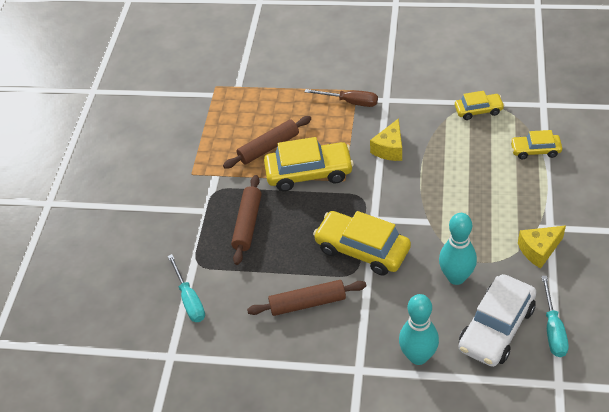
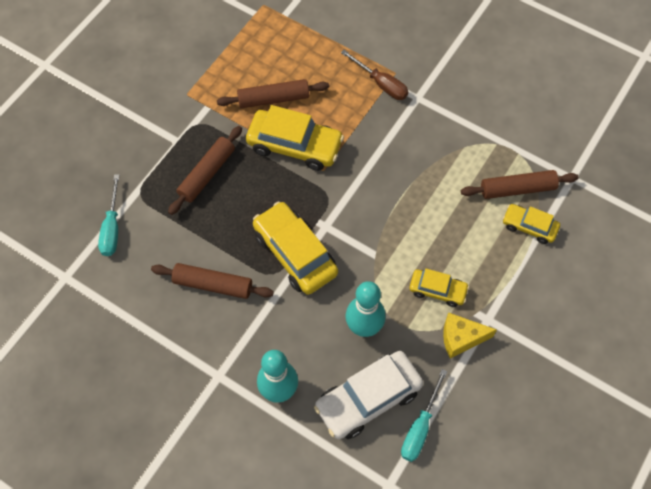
camera: 20 degrees right, 15 degrees up
(389, 149) = (387, 156): yellow cheese -> none
(478, 110) = (501, 153): yellow car -> yellow car (437, 290)
(507, 129) = (517, 189): none -> brown rolling pin

